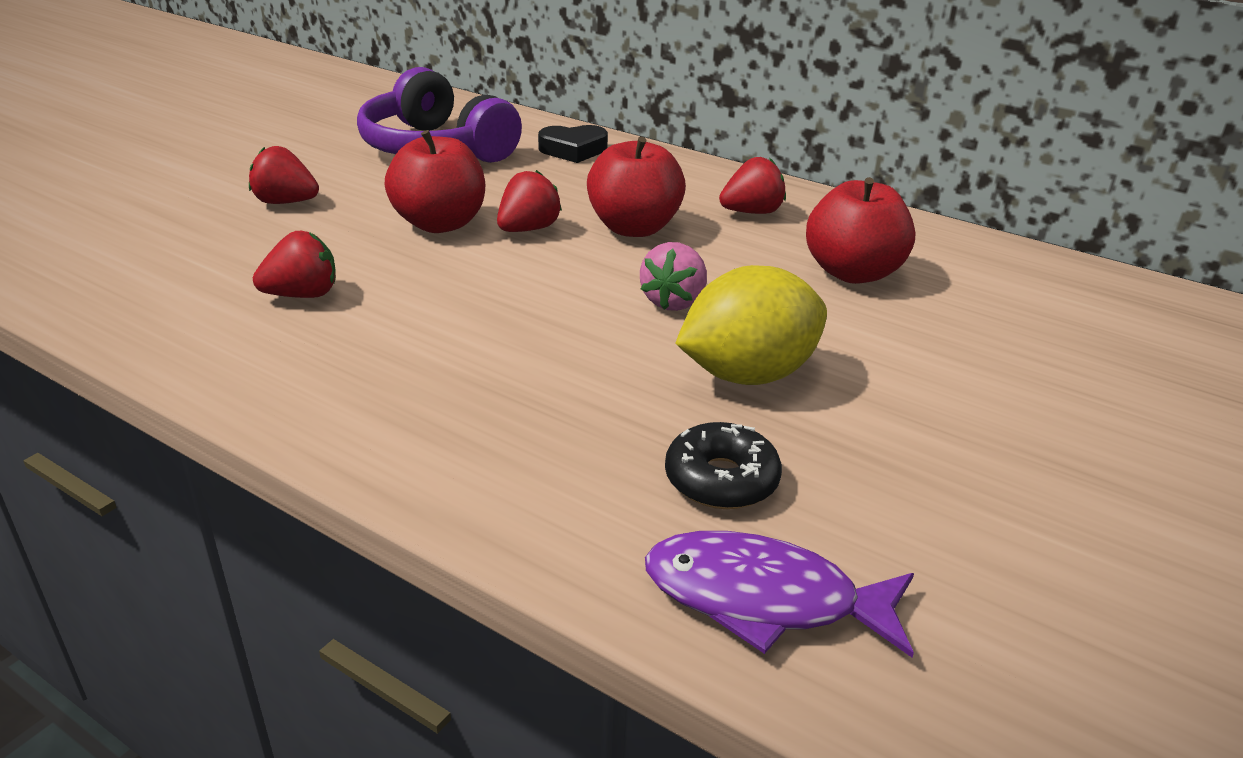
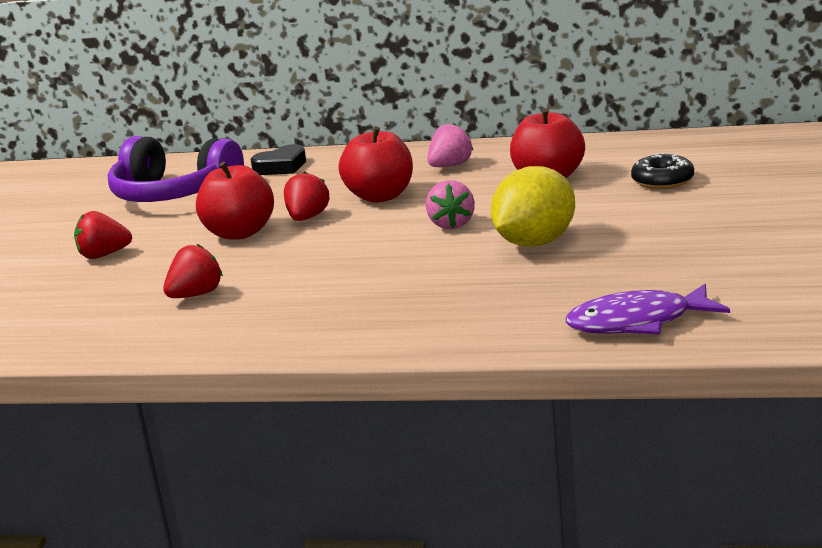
camera: 20 degrees left, 10 degrees down
(721, 480) = (568, 288): black donut -> black donut (662, 181)
(751, 212) = (450, 166): red strawberry -> pink strawberry

